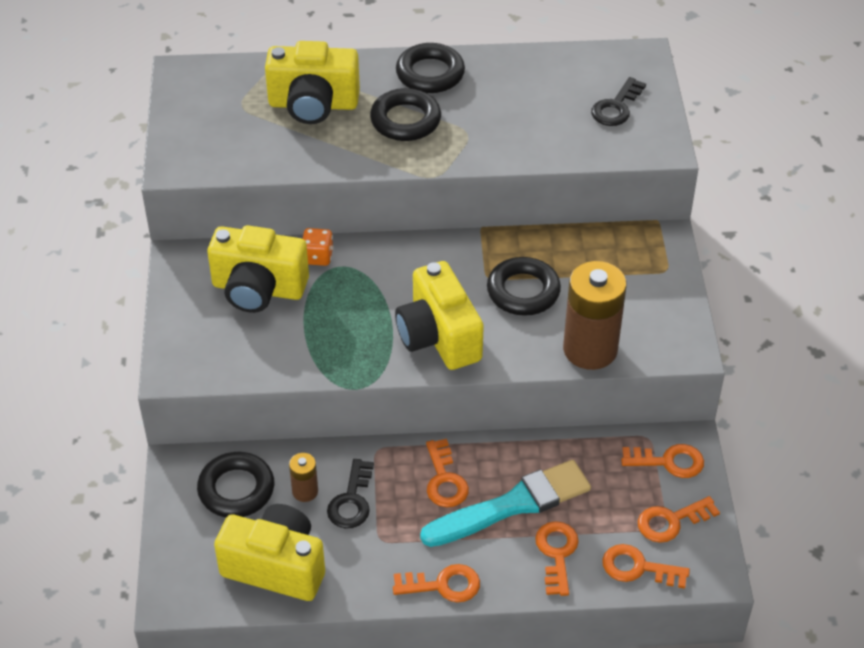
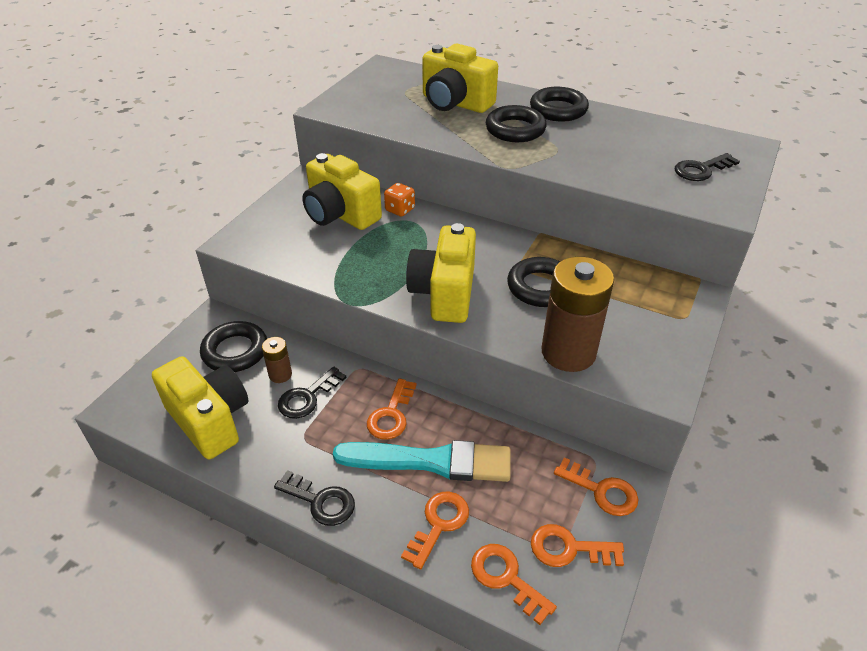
camera: 30 degrees right, 5 degrees down
(443, 585) = (320, 501): orange key -> black key

